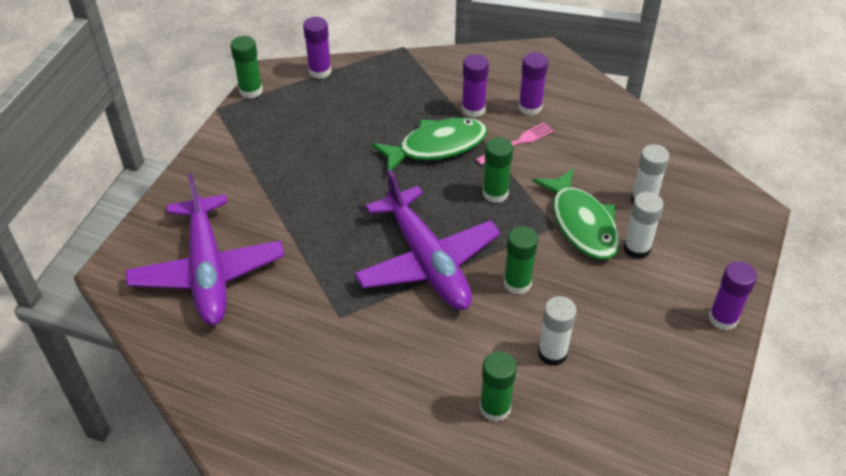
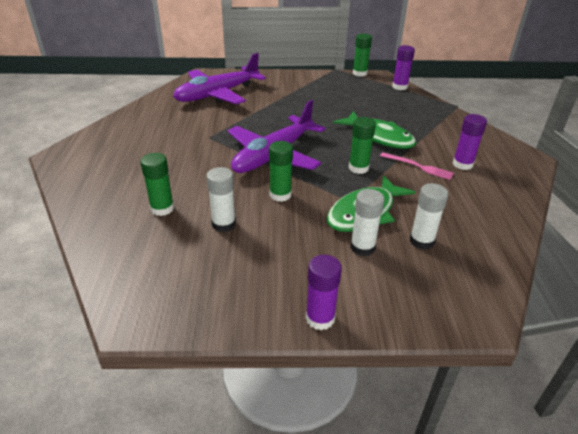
camera: 65 degrees right, 10 degrees down
(473, 109) = (431, 142): purple glue stick -> none

